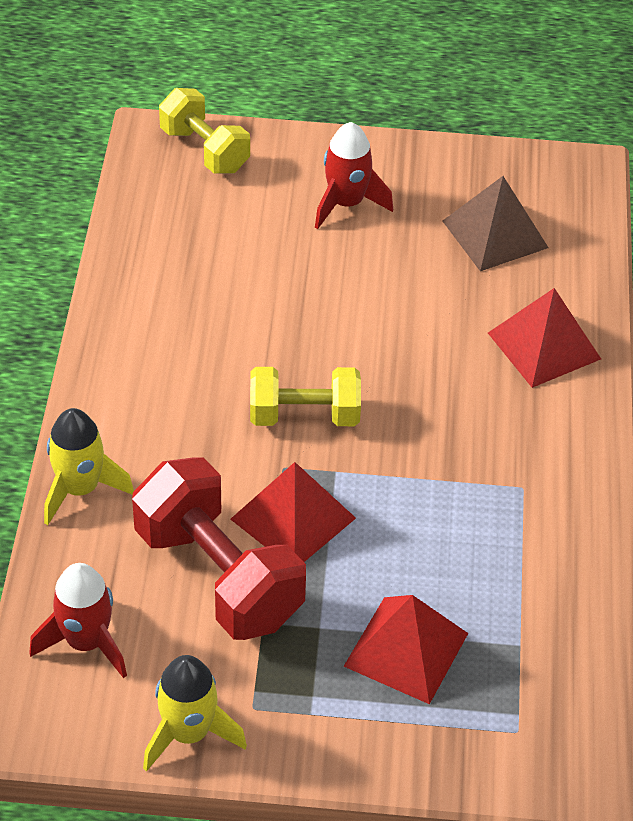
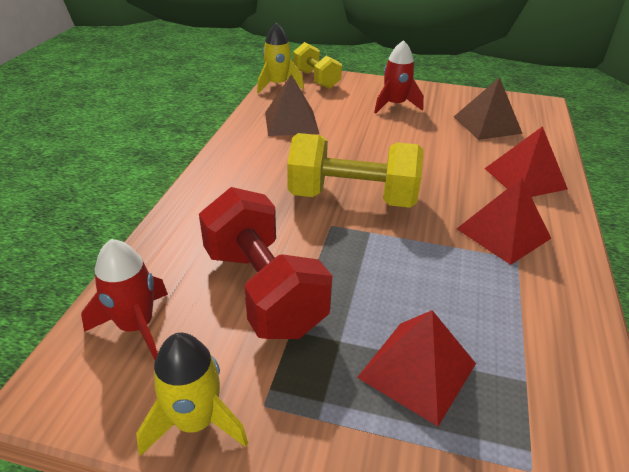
camera: 10 degrees right, 10 degrees down
(80, 489) = (179, 222): yellow rocket -> yellow rocket (277, 85)
(186, 269) = (291, 122): none -> brown pyramid
(293, 518) = (332, 257): red pyramid -> red pyramid (503, 233)
(304, 415) = (352, 198): yellow dumbbell -> yellow dumbbell, size x1.58

